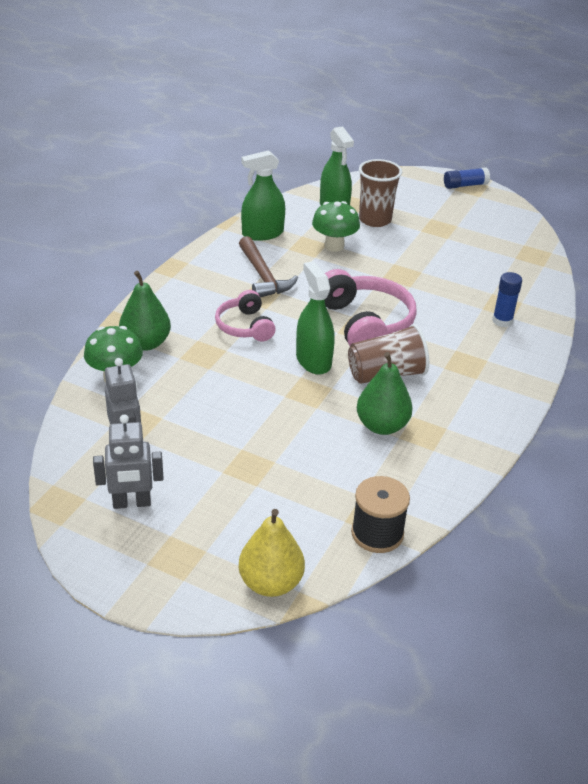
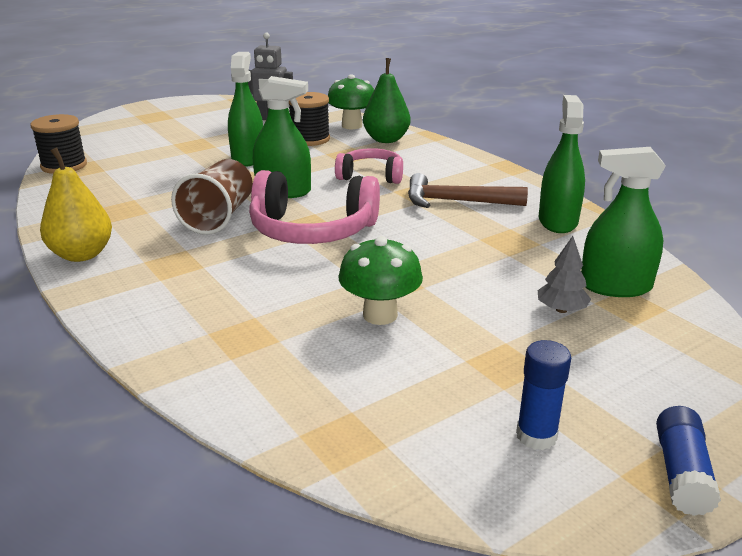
camera: 120 degrees right, 10 degrees down
(132, 503) = (215, 113): grey robot -> none
(176, 391) = (310, 139): none -> black spool
(257, 411) = (248, 158): none -> green spray bottle
(270, 583) = (90, 132): yellow pear -> yellow pear (82, 254)
(334, 246) = (498, 257): green mushroom -> green mushroom (380, 315)
(375, 220) = (561, 310): brown cup -> grey tree
(382, 426) = (158, 196): green pear -> none
(502, 321) = (211, 320): blue glue stick -> blue glue stick (536, 436)

